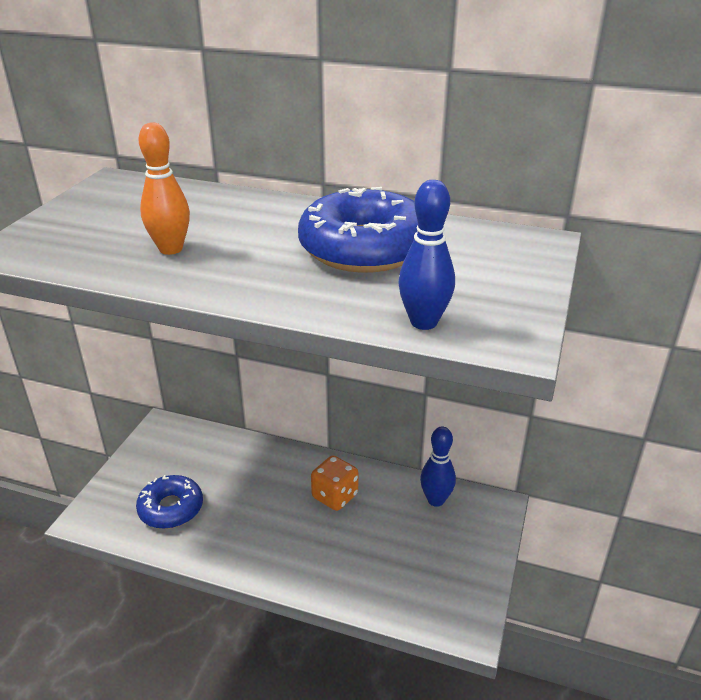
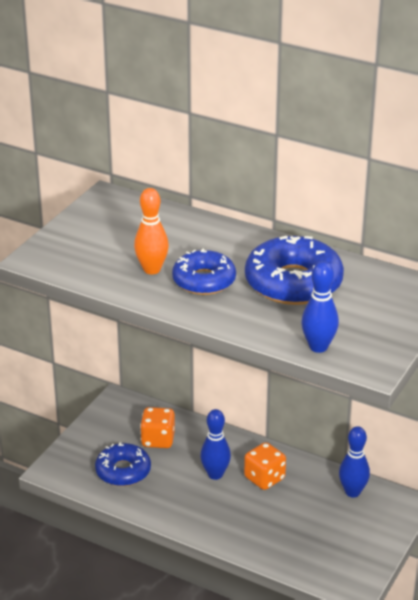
camera: 10 degrees right, 0 degrees up
(209, 465) = (158, 440): none -> orange dice
(243, 256) = (204, 281): none -> blue donut
(278, 498) = (215, 474): none -> blue bowling pin

